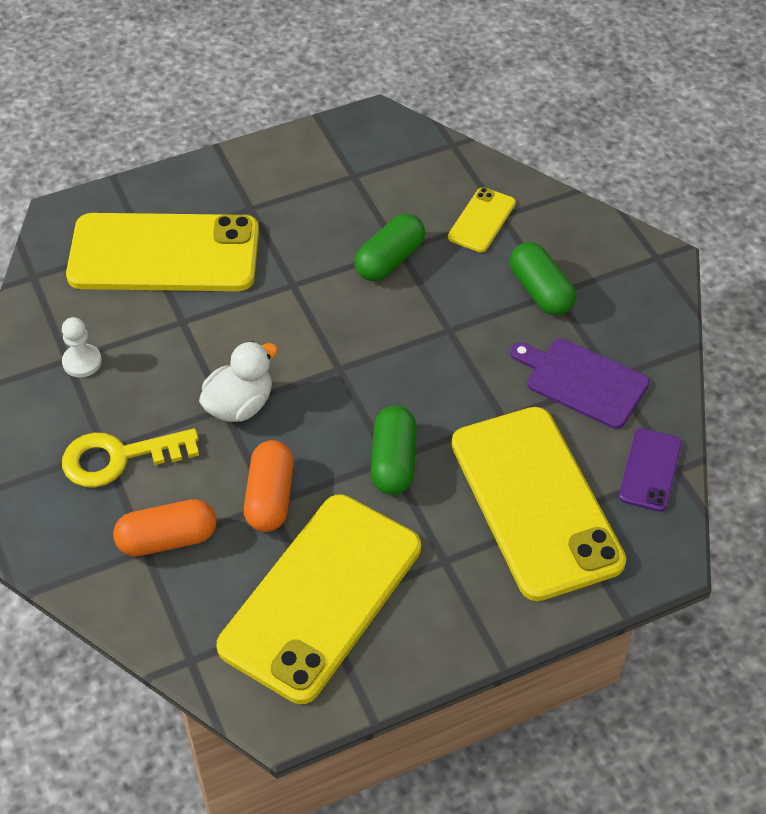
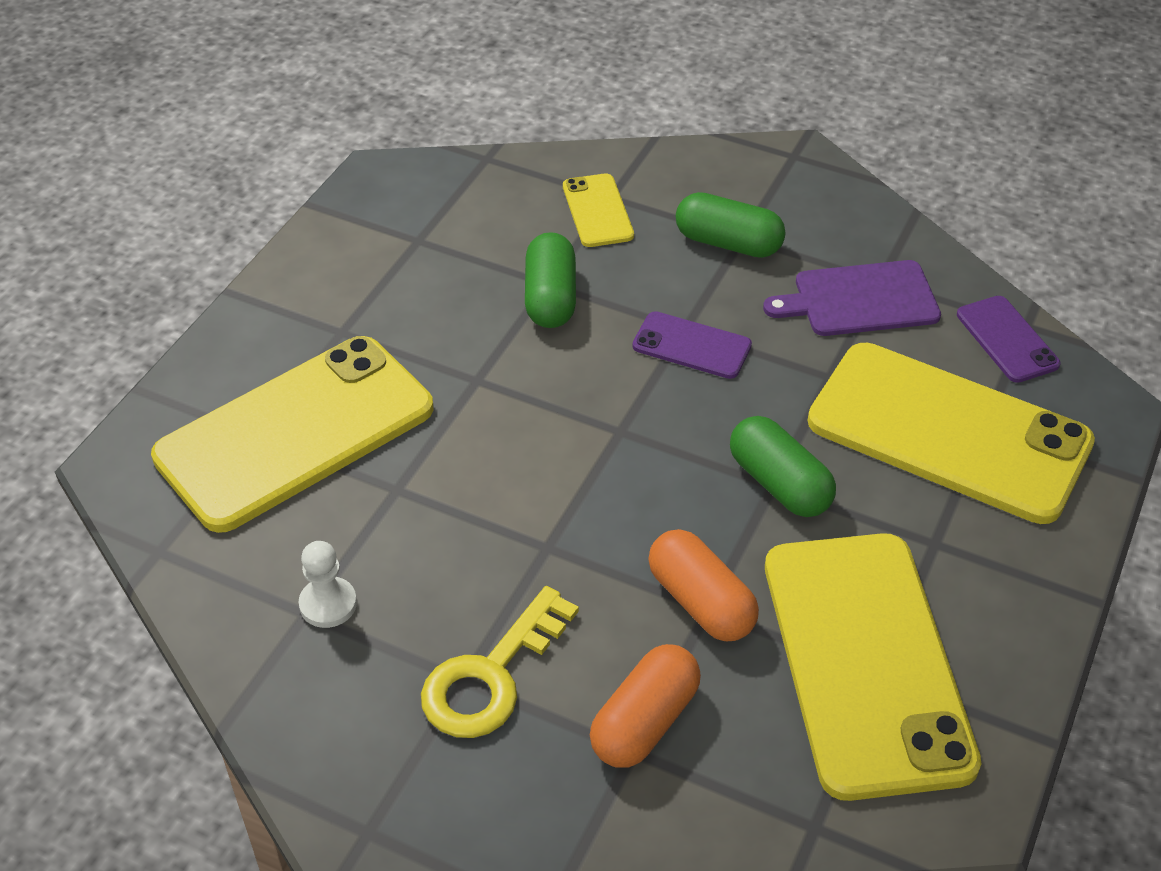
camera: 40 degrees left, 5 degrees down
(239, 405) = (561, 532): white duck -> none
(440, 343) = (691, 346): none -> purple phone

